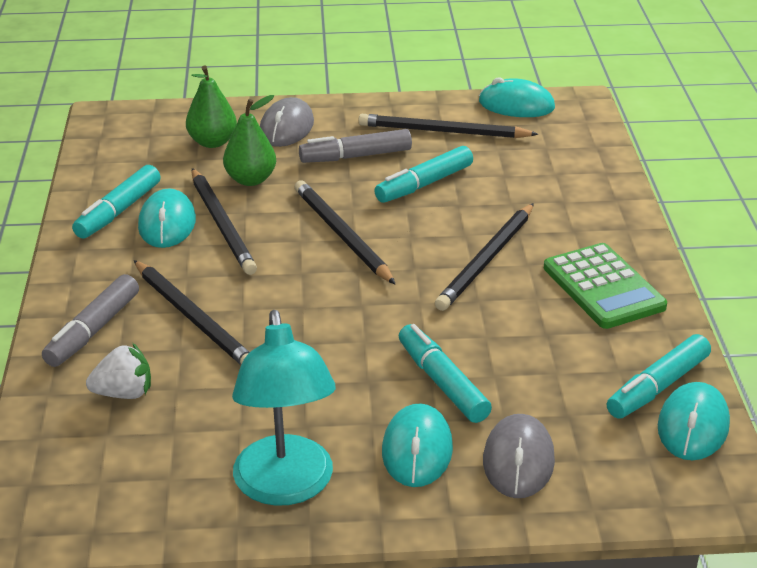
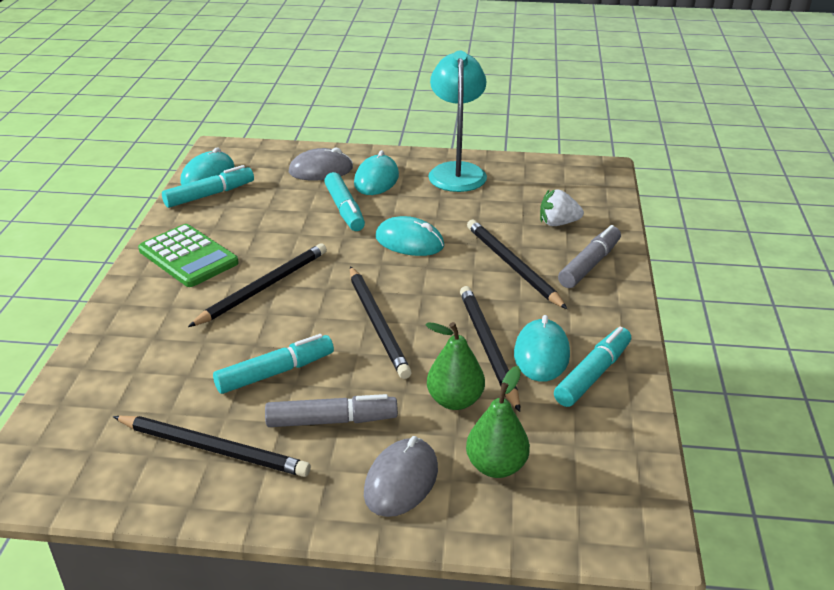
camera: 170 degrees left, 0 degrees up
(516, 105) = (93, 487): turquoise mouse -> turquoise mouse (409, 242)
(518, 461) = (321, 170): grey mouse -> grey mouse turned 60 degrees clockwise
(603, 287) = (188, 257): green calculator -> green calculator turned 150 degrees clockwise

